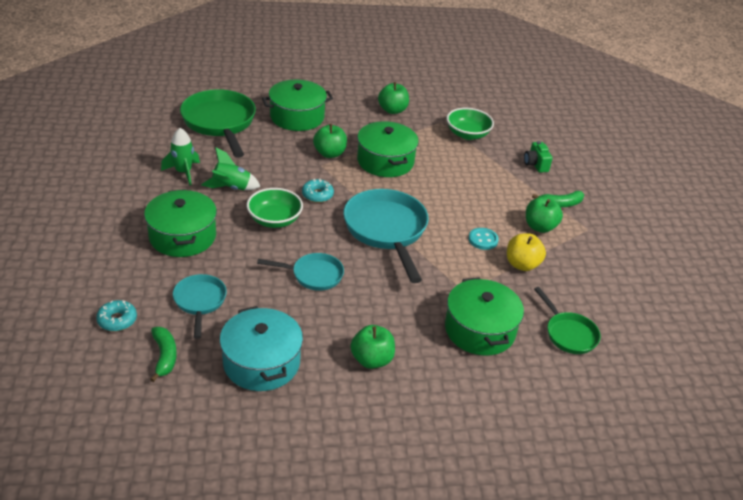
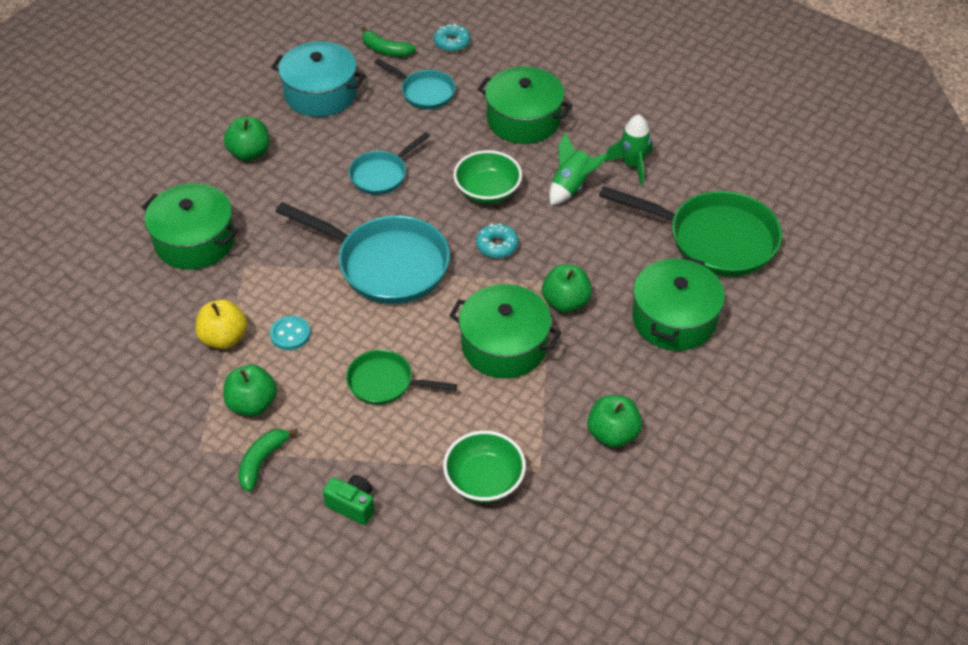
camera: 135 degrees right, 10 degrees up
(568, 334) = (115, 300): green pan -> green pan (385, 383)

